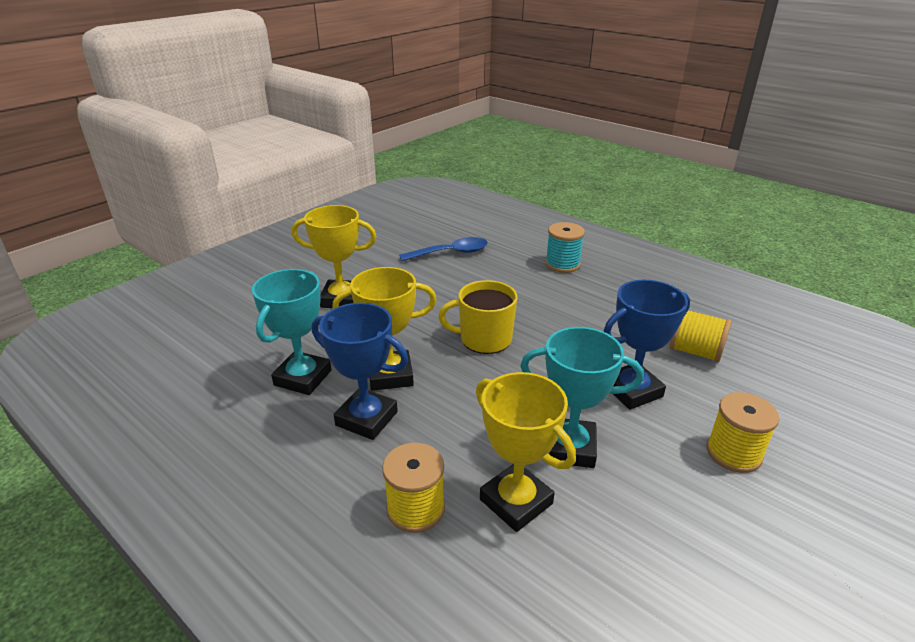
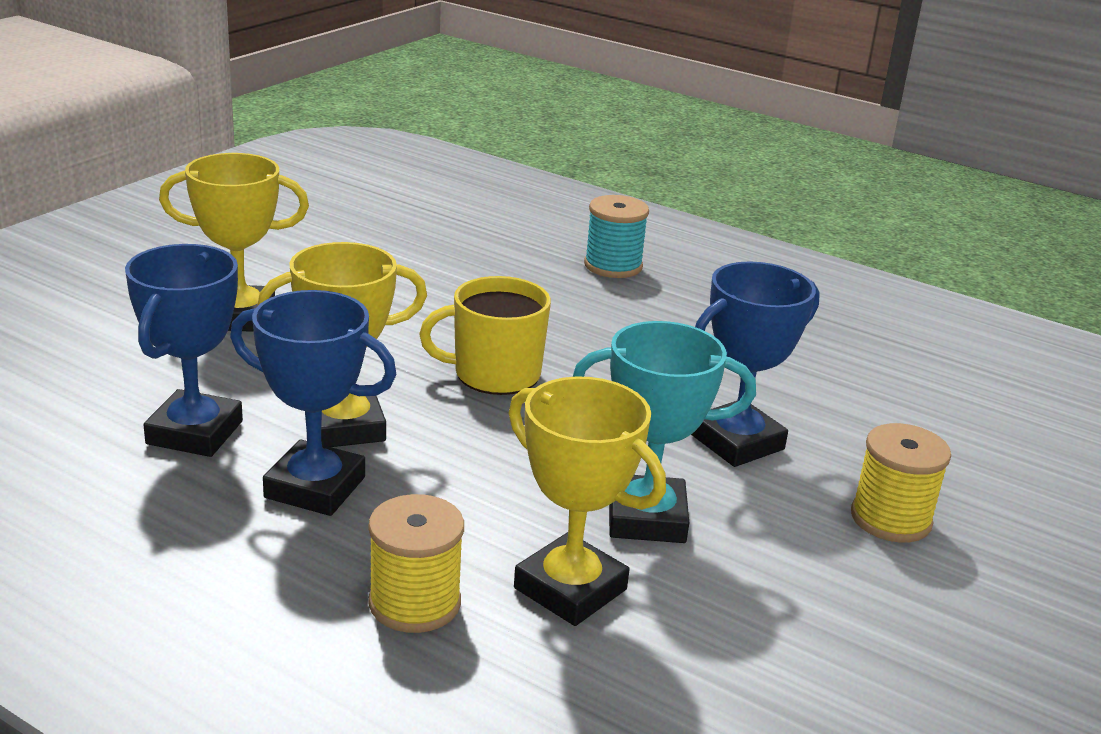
camera: 10 degrees left, 5 degrees down
(303, 378) = (194, 432): turquoise trophy -> blue trophy
(451, 253) = (421, 248): blue spoon -> none
(695, 352) = (831, 389): yellow spool -> none

